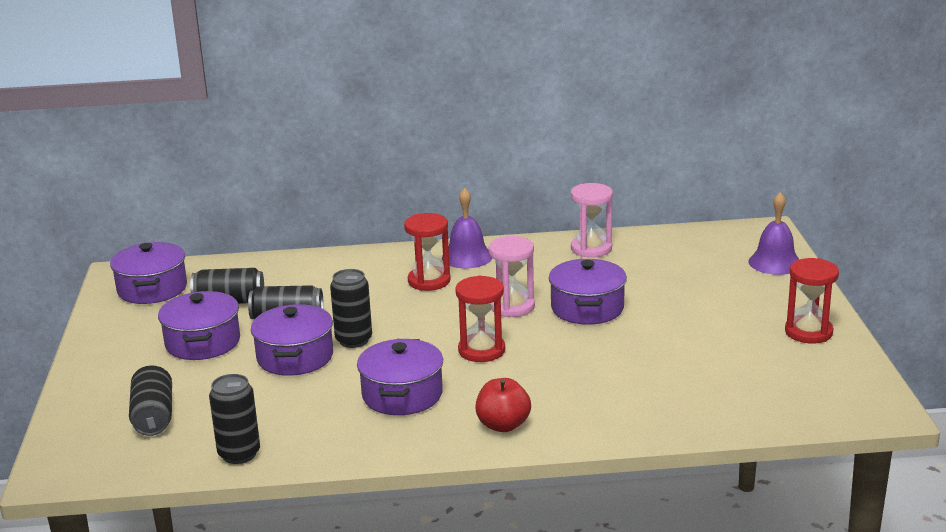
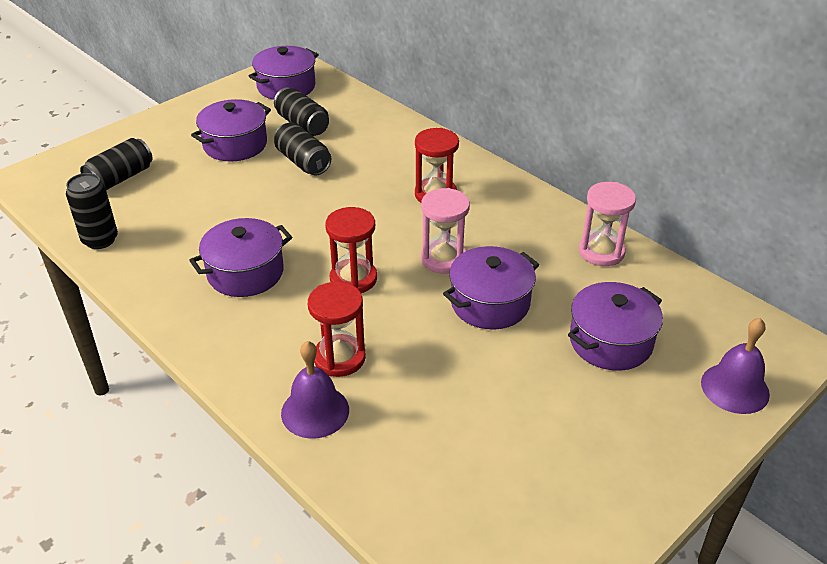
camera: 50 degrees right, 15 degrees up
(295, 357) = (253, 193): purple pot -> purple pot (610, 341)
(354, 340) = (304, 207): black can -> none
(467, 257) = (499, 192): purple bell -> purple bell (315, 411)
(503, 425) = (245, 351): red apple -> none
(808, 332) = (617, 484): red hourglass -> red hourglass (339, 358)

